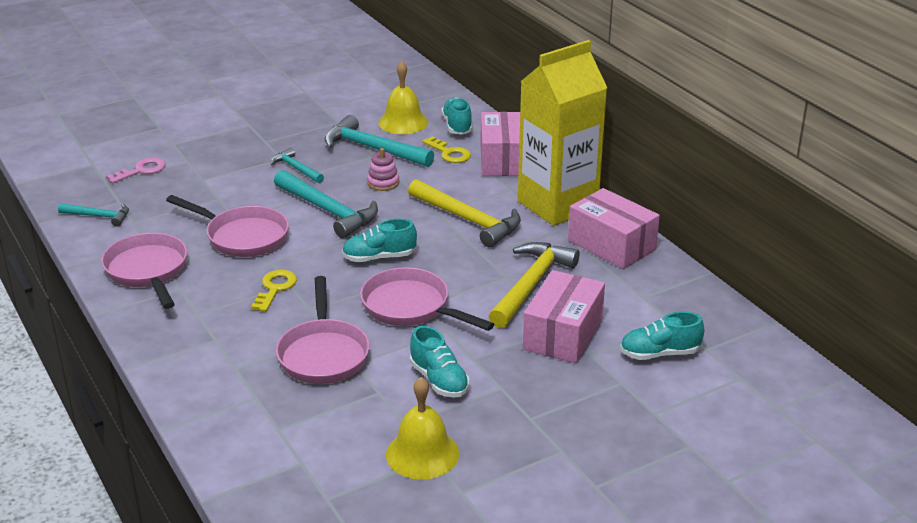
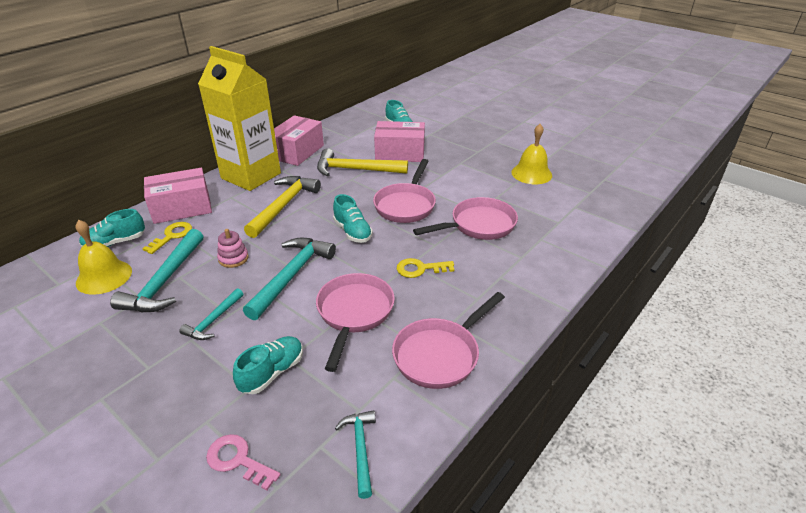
camera: 110 degrees left, 5 degrees up
(439, 380) = (470, 181): turquoise shoe -> turquoise shoe (272, 372)

